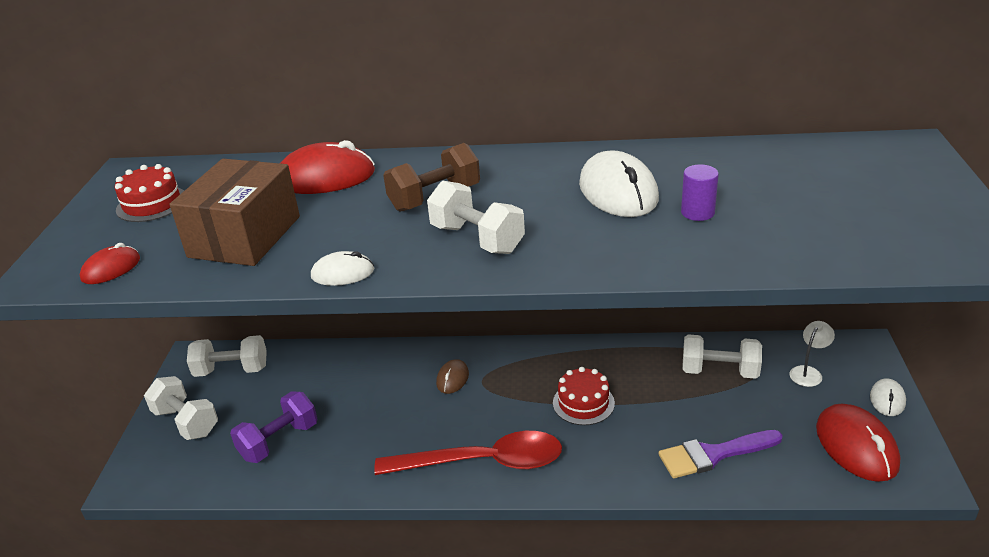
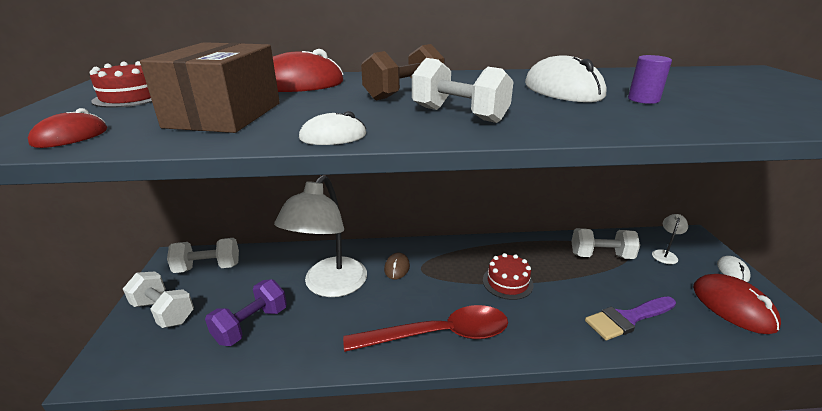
camera: 10 degrees left, 5 degrees down
(369, 399) = (329, 286): none -> white lamp

